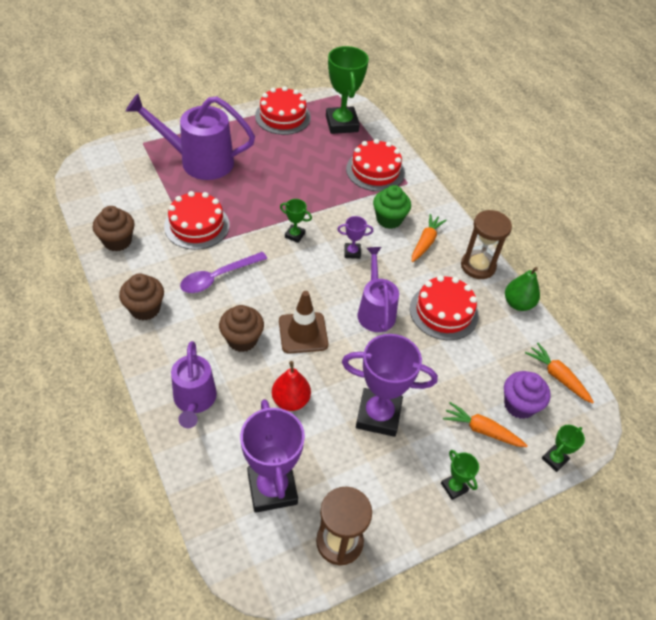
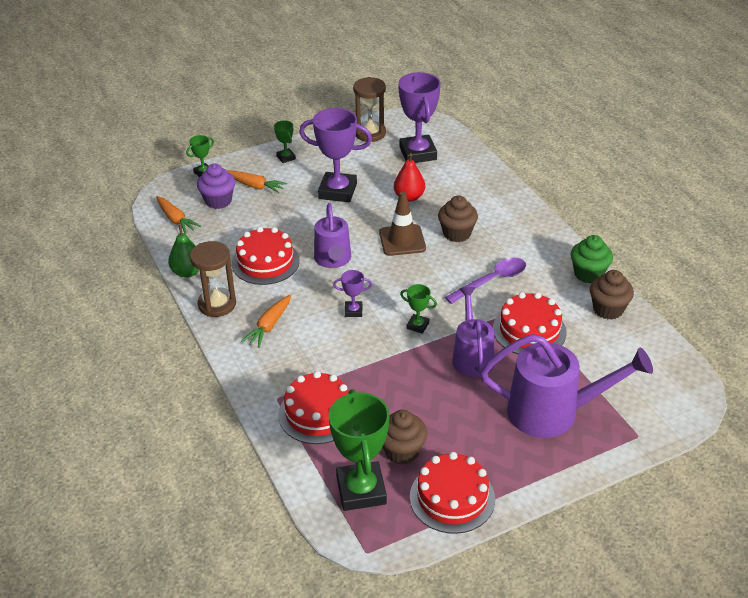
camera: 175 degrees left, 10 degrees down
(145, 309) = (552, 252): brown cupcake -> brown cupcake (402, 451)
(194, 401) = (486, 194): purple watering can -> purple watering can (471, 356)
(389, 219) = (307, 349): green cupcake -> green cupcake (588, 274)

